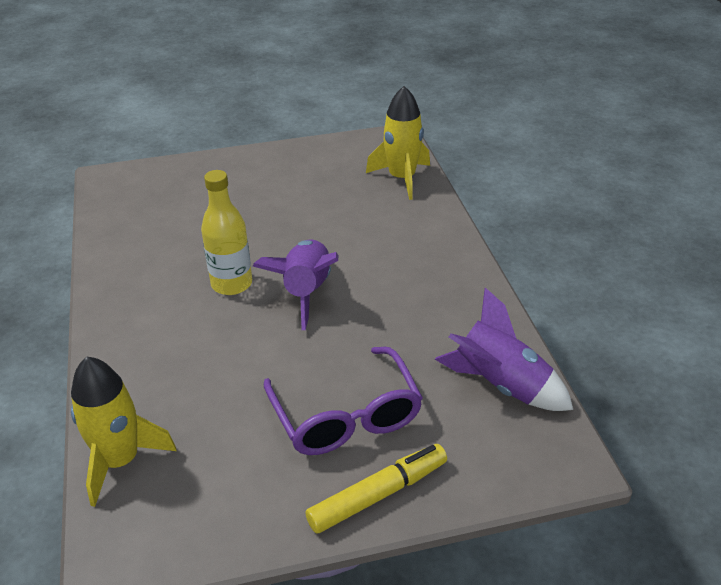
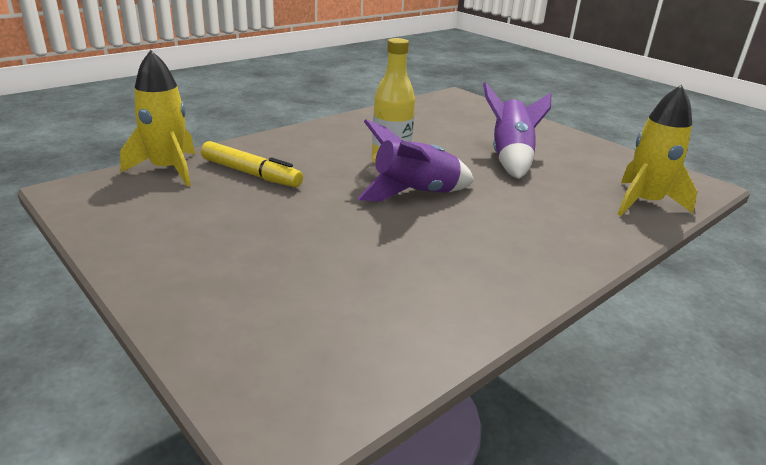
camera: 60 degrees right, 10 degrees down
(346, 416) = (267, 250): purple glasses -> none
(377, 495) = (172, 290): yellow marker -> yellow marker (251, 173)
(501, 385) = (383, 340): purple rocket -> purple rocket (510, 158)

